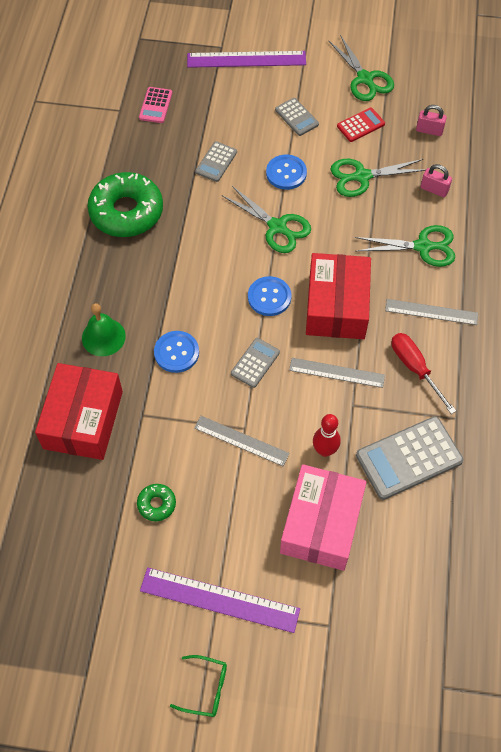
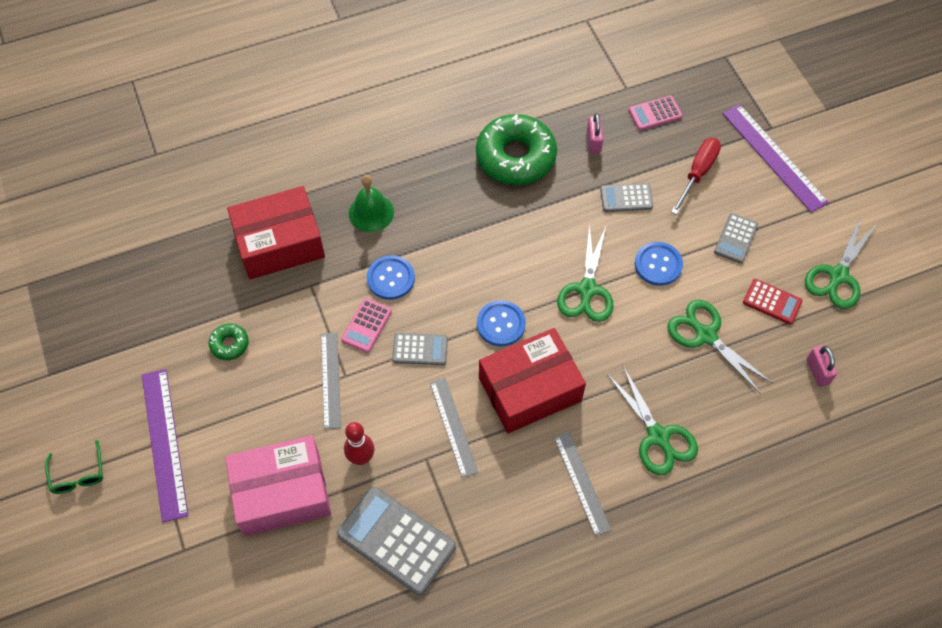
camera: 60 degrees right, 0 degrees up
(208, 390) = (367, 325): none -> pink calculator
(415, 368) = (503, 498): red screwdriver -> red screwdriver (697, 173)
(434, 189) = (741, 413): pink padlock -> pink padlock (593, 142)

